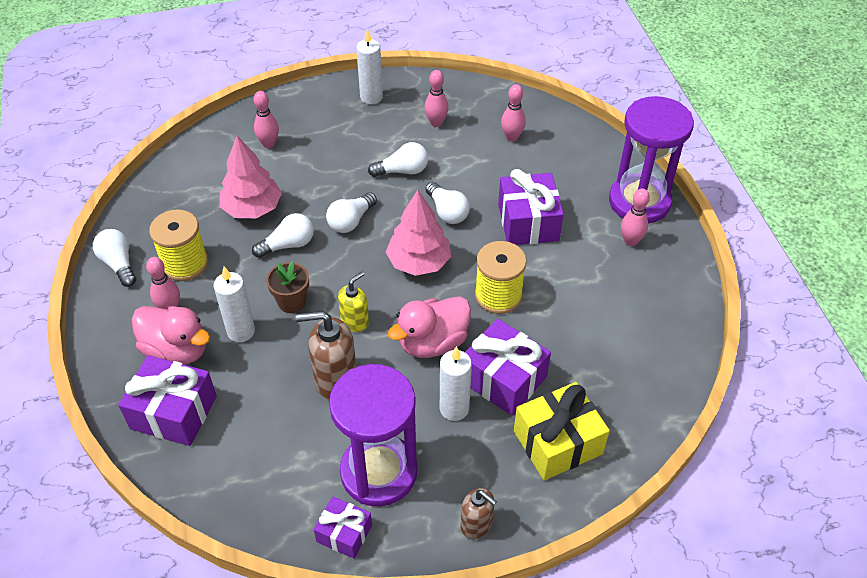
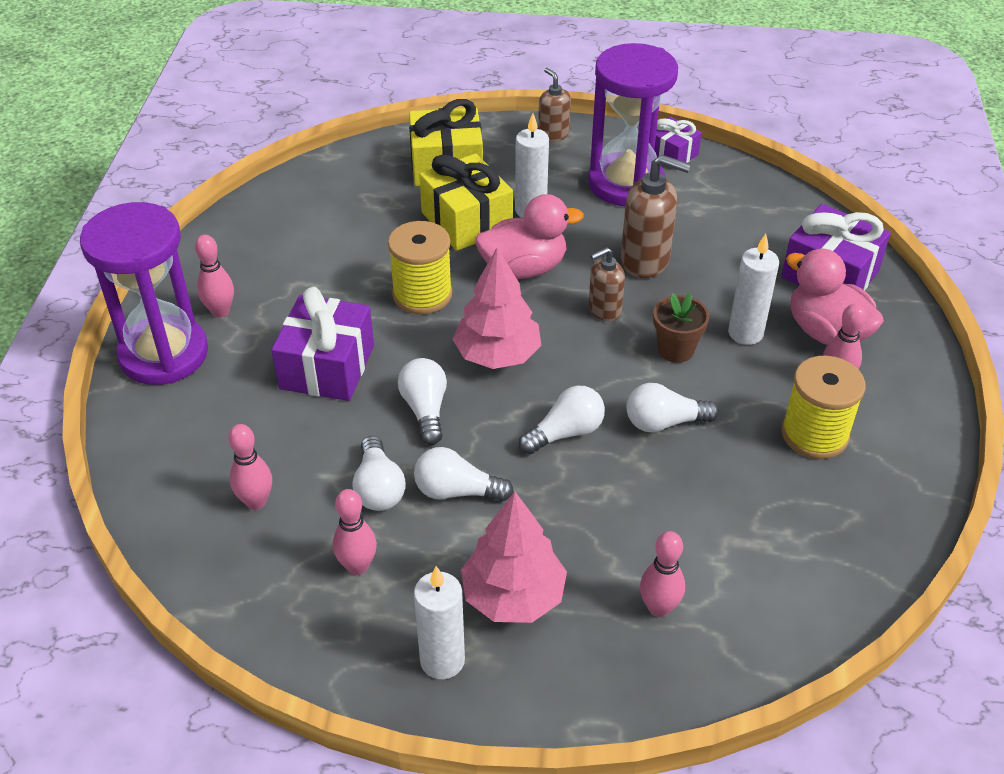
camera: 160 degrees left, 5 degrees down
(119, 264) = (911, 458): white light bulb -> white light bulb (378, 488)
(252, 208) = (707, 492): pink tree -> pink tree (513, 596)
(355, 321) = (604, 310): yellow soap dispenser -> brown soap dispenser
(503, 379) = (466, 221): purple gift -> yellow gift

